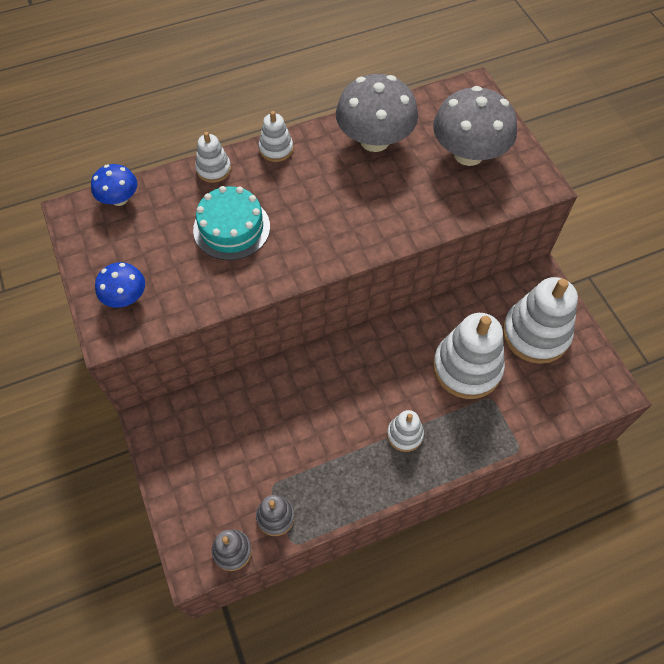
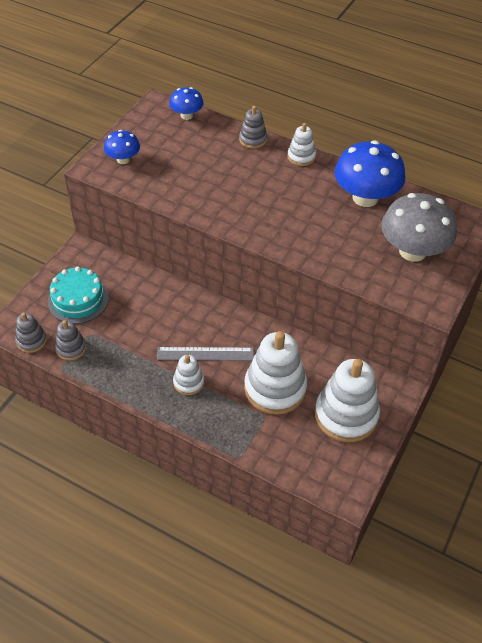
camera: 50 degrees right, 10 degrees down
(213, 169) = (253, 139): white stacking toy -> grey stacking toy
(231, 228) = (218, 173): turquoise cake -> turquoise cake (78, 300)
(374, 140) = (365, 197): grey mushroom -> blue mushroom
(383, 398) = (205, 354): none -> grey ruler

